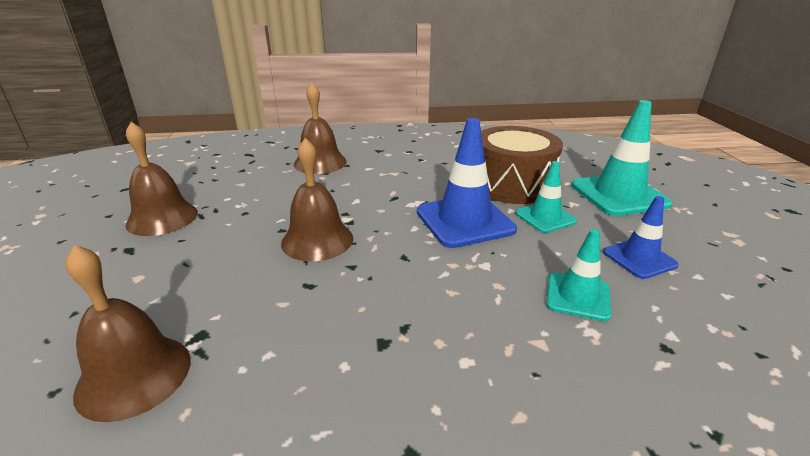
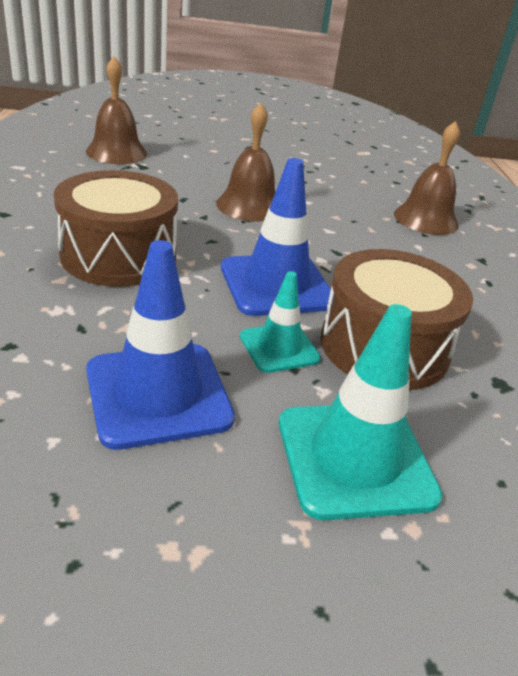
camera: 90 degrees right, 5 degrees up
(162, 218) = (296, 154): brown bell -> none
(468, 310) = (119, 256): none -> brown drum
(578, 296) = (108, 318): turquoise traffic cone -> none
(639, 258) = (158, 394): blue traffic cone -> blue traffic cone, size x1.72

